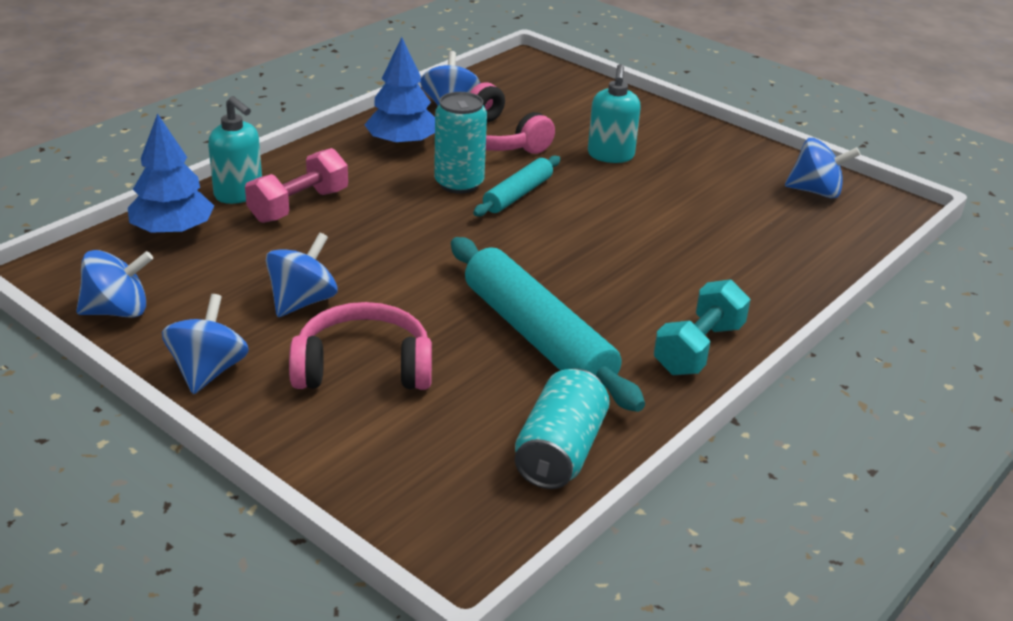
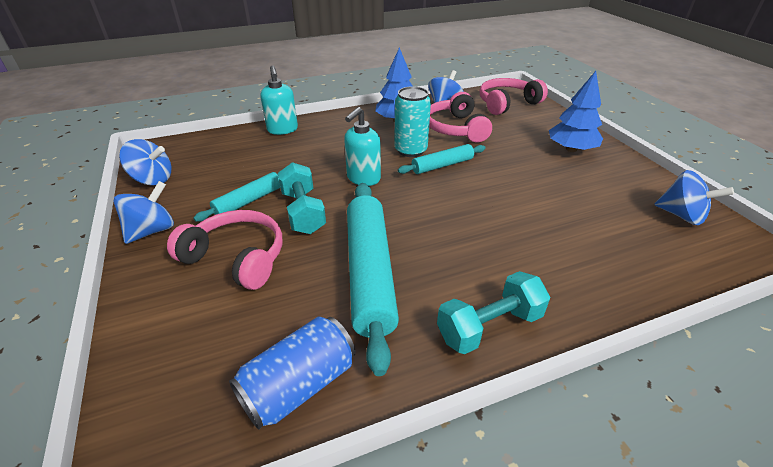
camera: 30 degrees right, 5 degrees up
(173, 231) = (229, 142): blue tree -> blue tree (571, 149)
(298, 206) = (306, 143): pink dumbbell -> none
(302, 301) = (249, 201): blue spinning top -> turquoise rolling pin
(392, 296) = (303, 212): none -> turquoise dumbbell
(535, 87) = (507, 104): none -> pink headphones
(560, 451) = (299, 385): turquoise can -> blue can
(610, 155) = (527, 154): turquoise soap dispenser -> turquoise soap dispenser (363, 178)

